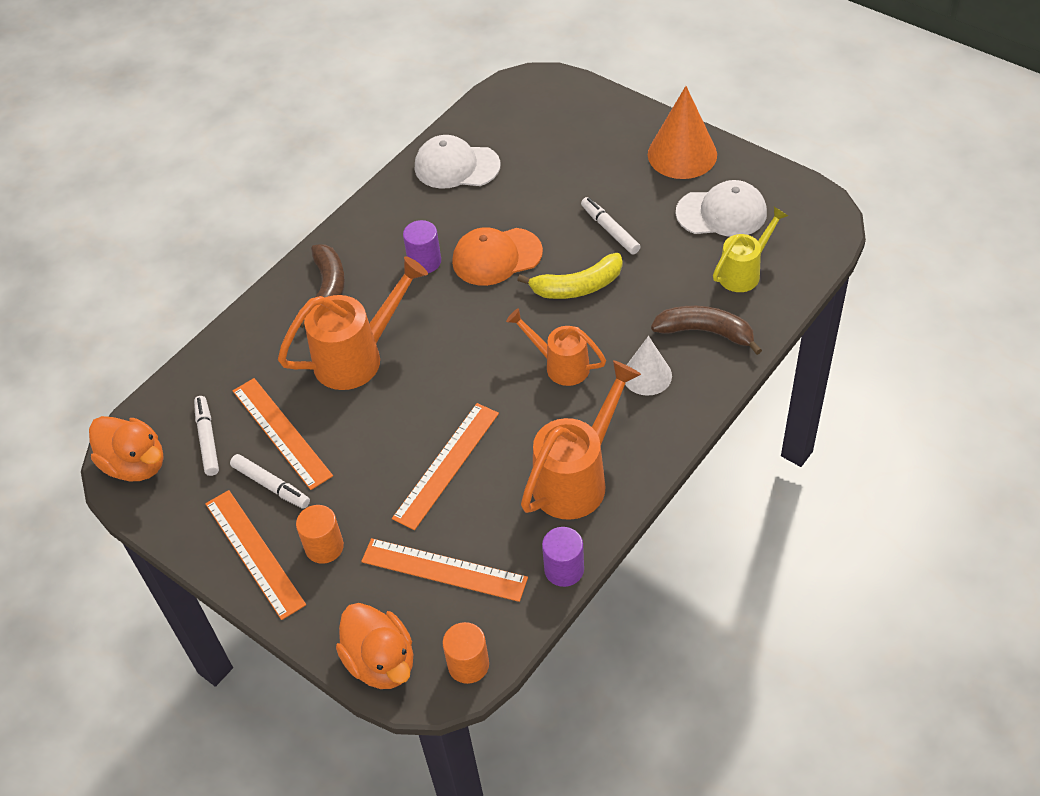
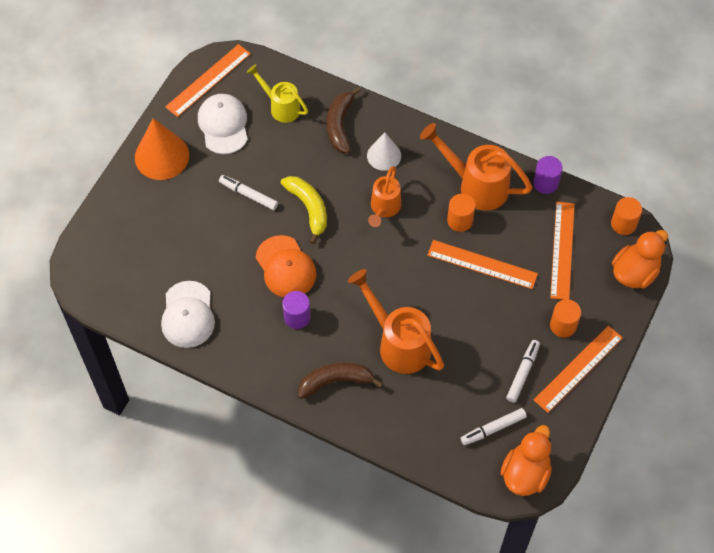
camera: 105 degrees left, 10 degrees up
(281, 432) = (477, 378): orange ruler -> orange ruler (208, 80)
(522, 449) = (460, 220): none -> orange cylinder
(610, 230) = (248, 195): white marker -> white marker turned 75 degrees clockwise

